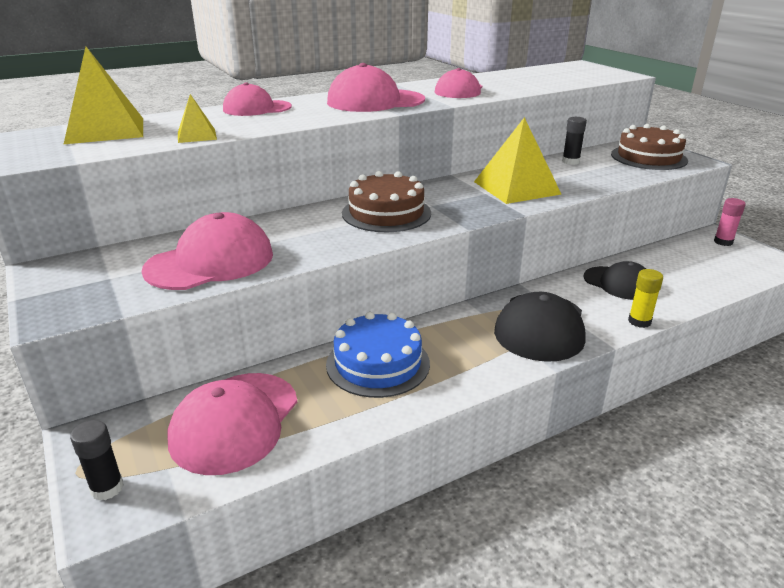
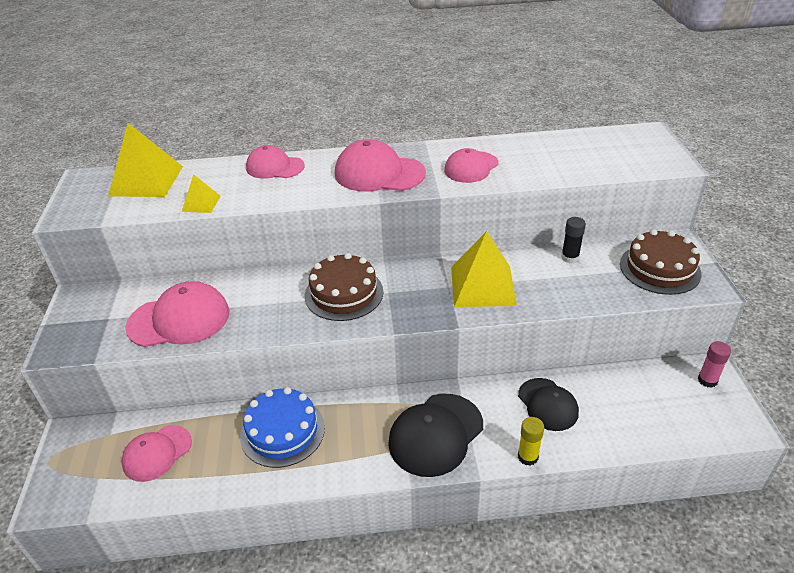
camera: 25 degrees right, 10 degrees up
(107, 488) = (58, 481): black glue stick -> none
(235, 422) = (157, 453): pink cap -> pink cap, size x0.66

